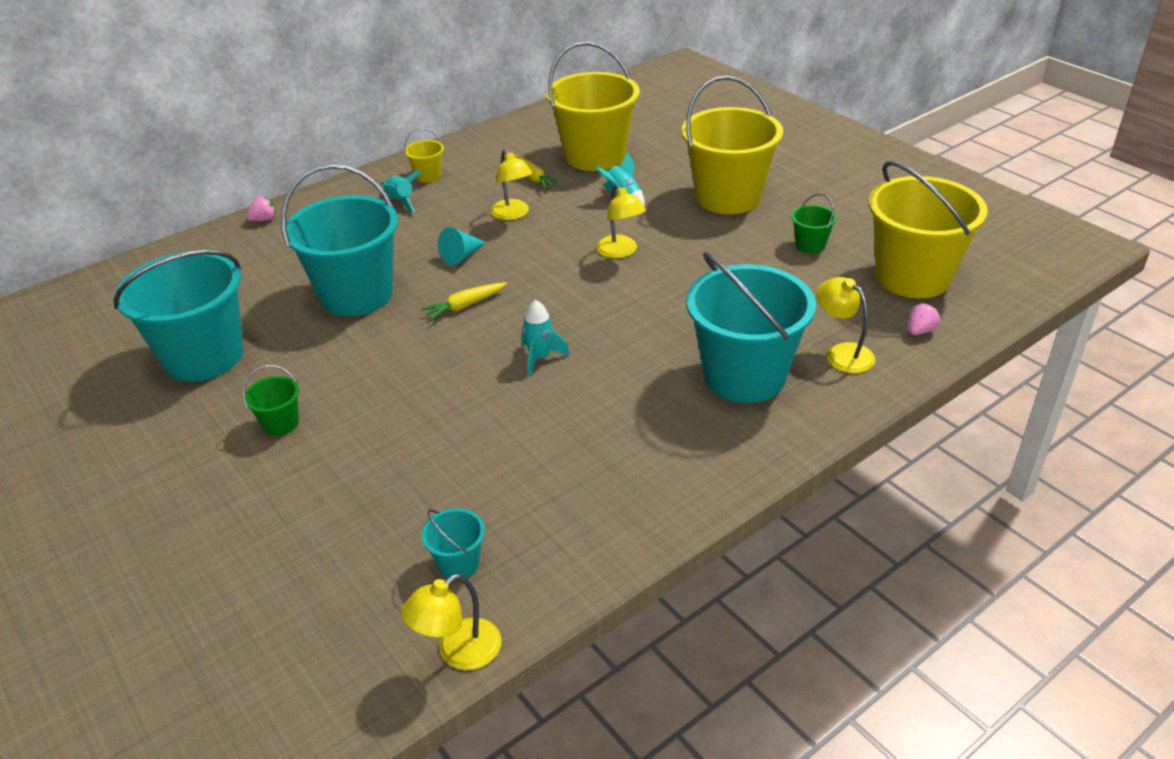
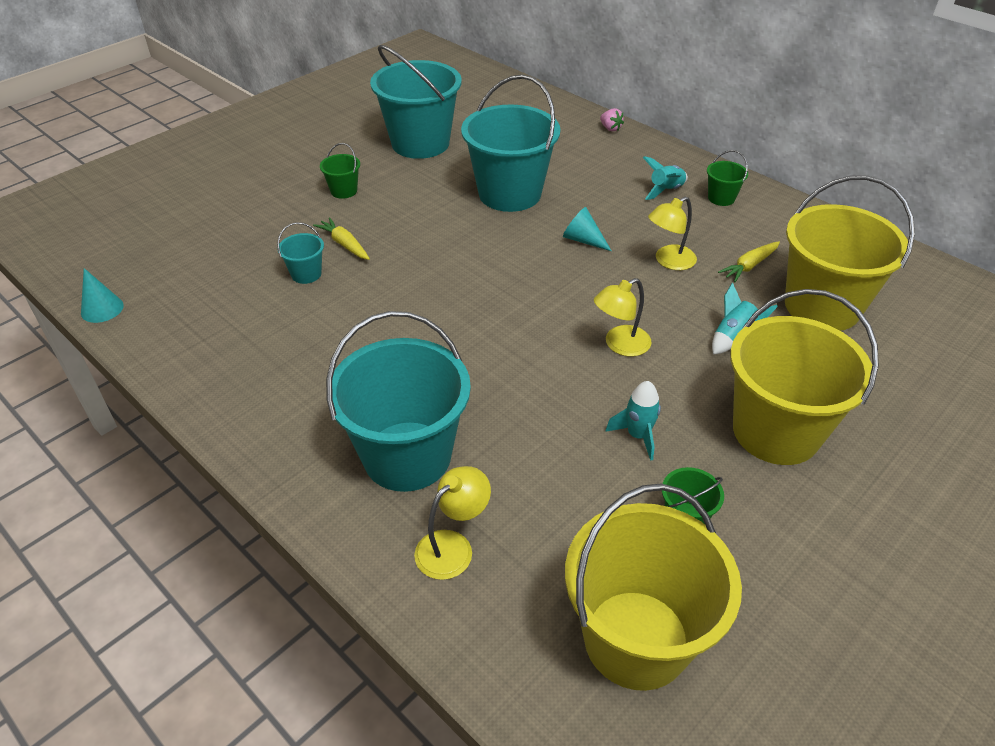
camera: 80 degrees right, 5 degrees up
(428, 176) = (721, 198): yellow bucket -> green bucket
(458, 563) = (185, 297): turquoise bucket -> turquoise bucket (306, 274)
(458, 652) = (102, 309): yellow lamp -> turquoise cone
(465, 306) = (503, 253): yellow carrot -> yellow carrot (344, 244)
(540, 358) = (428, 308): turquoise rocket -> turquoise rocket (637, 435)
(920, 331) = (507, 637): pink strawberry -> none

